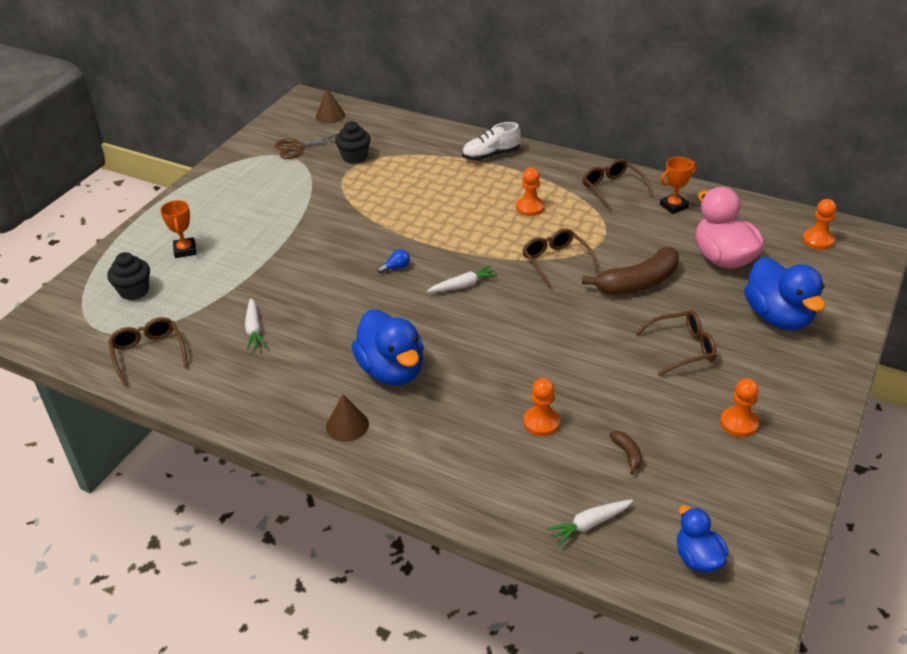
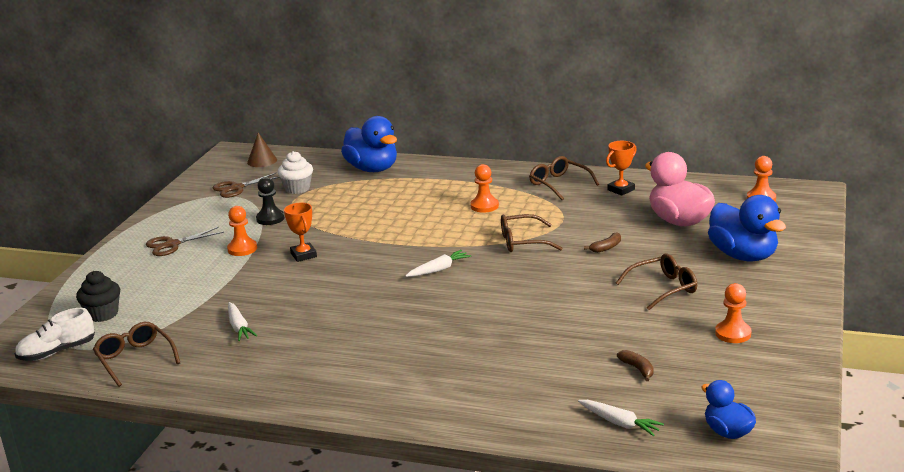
camera: 10 degrees left, 15 degrees down
(185, 250) = (146, 277): orange trophy -> orange trophy (303, 255)
(219, 212) = (172, 245): none -> brown scissors
(319, 192) = (270, 218): none -> black pawn
(347, 425) = (359, 385): brown cone -> none
(354, 157) = (297, 189): black cupcake -> white cupcake
(392, 370) = (389, 339): blue duck -> blue duck (372, 169)
(396, 267) = (367, 264): blue light bulb -> none
(491, 155) = (433, 173): white shoe -> white shoe (57, 352)
(541, 422) = (548, 357): orange pawn -> orange pawn (242, 249)
(556, 262) = (523, 242): brown glasses -> brown glasses turned 60 degrees counterclockwise
(590, 524) = (619, 423): white carrot -> white carrot turned 105 degrees counterclockwise
(638, 283) = (606, 247): brown banana -> brown banana, size x0.43

